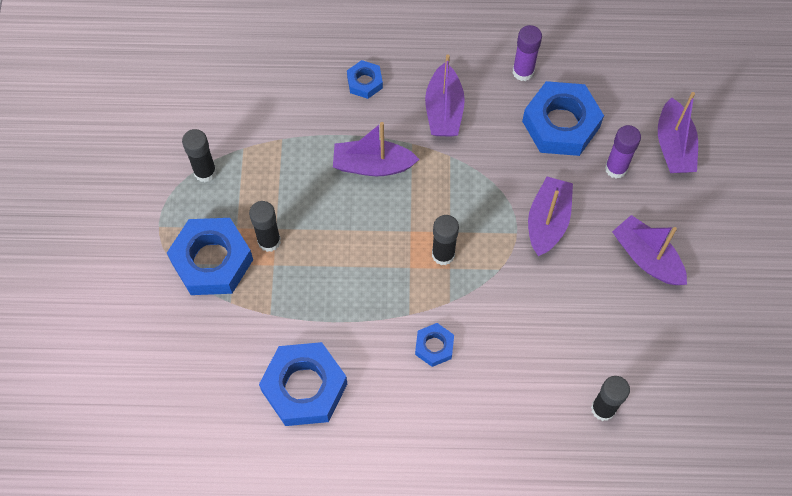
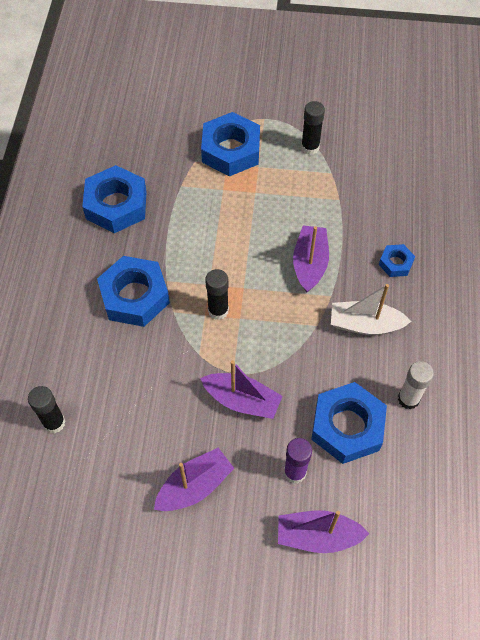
camera: 95 degrees right, 5 degrees down
(269, 241) = (244, 187): black glue stick -> none
(434, 346) = (134, 296): blue nut -> blue nut, size x2.01
(444, 110) = (365, 325): purple boat -> white boat
(523, 72) = (408, 399): purple glue stick -> white glue stick

